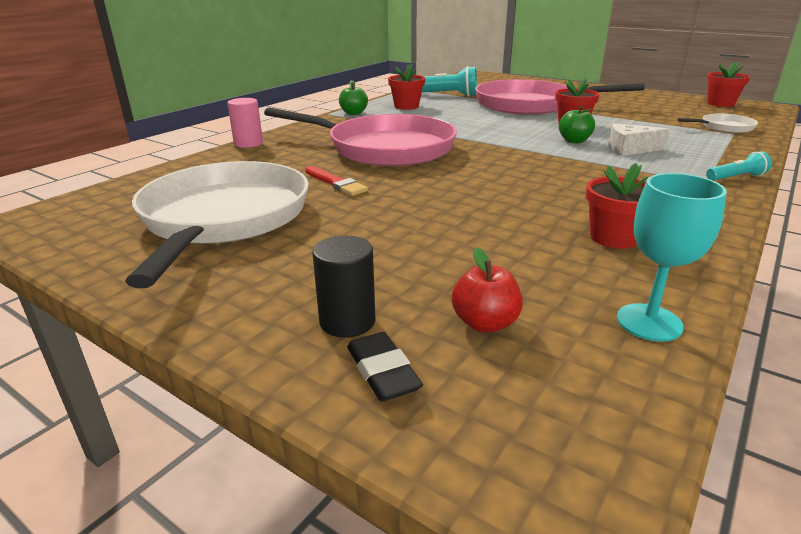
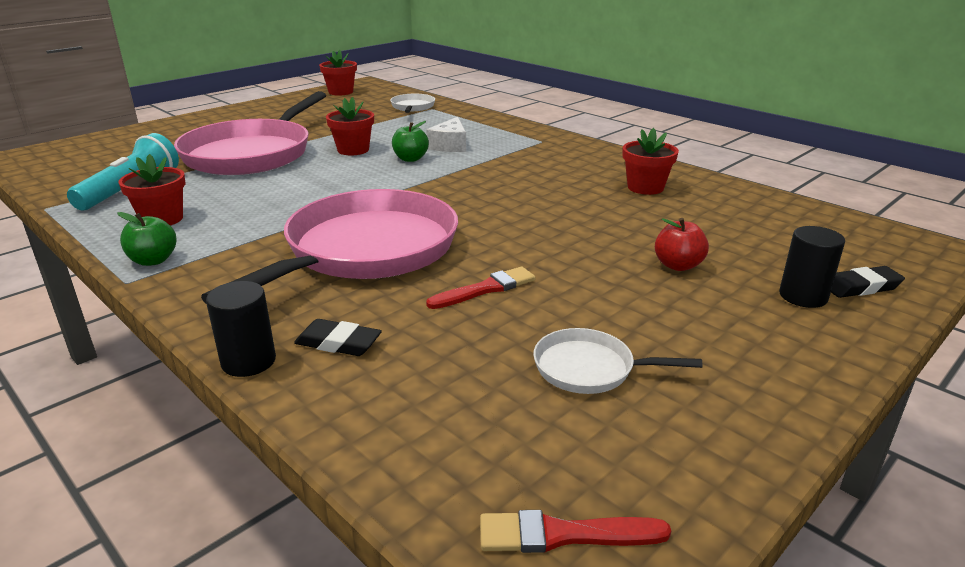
camera: 80 degrees left, 0 degrees up
(72, 217) = (564, 534): none -> red brush
(224, 218) = (589, 368): white pan -> white pan, size x0.43
(248, 143) = (248, 361): pink cylinder -> black cylinder
(264, 156) = (338, 343): none -> black eraser
(485, 323) = (785, 247): red apple -> red apple (678, 265)
(649, 322) = (765, 202): turquoise goblet -> none
(736, 177) = (535, 132): turquoise flashlight -> none

